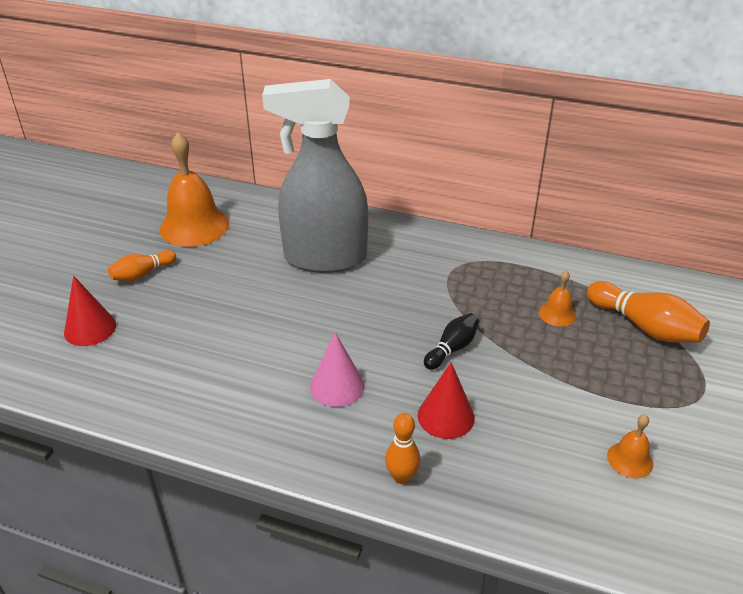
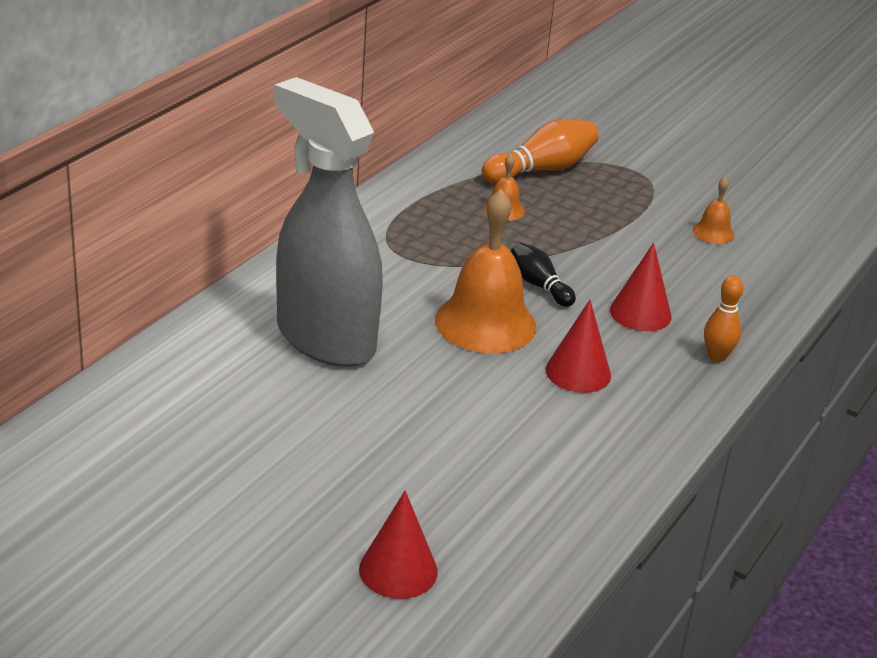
camera: 80 degrees left, 5 degrees down
(142, 274) = (282, 509): orange bowling pin -> none
(194, 226) = (174, 445): orange bell -> orange bell (485, 323)
(324, 258) = (325, 339): grey spray bottle -> grey spray bottle turned 120 degrees clockwise
(337, 386) = (578, 372): pink cone -> red cone

